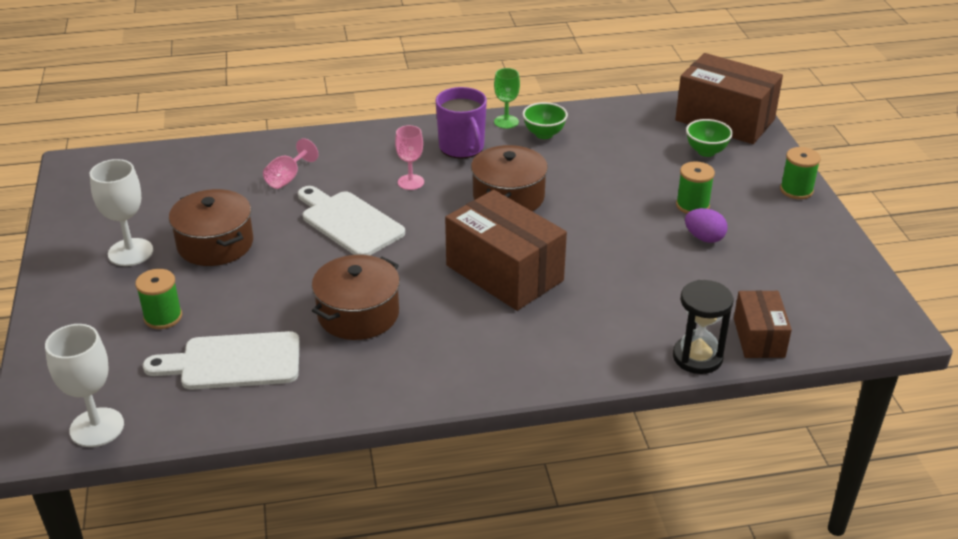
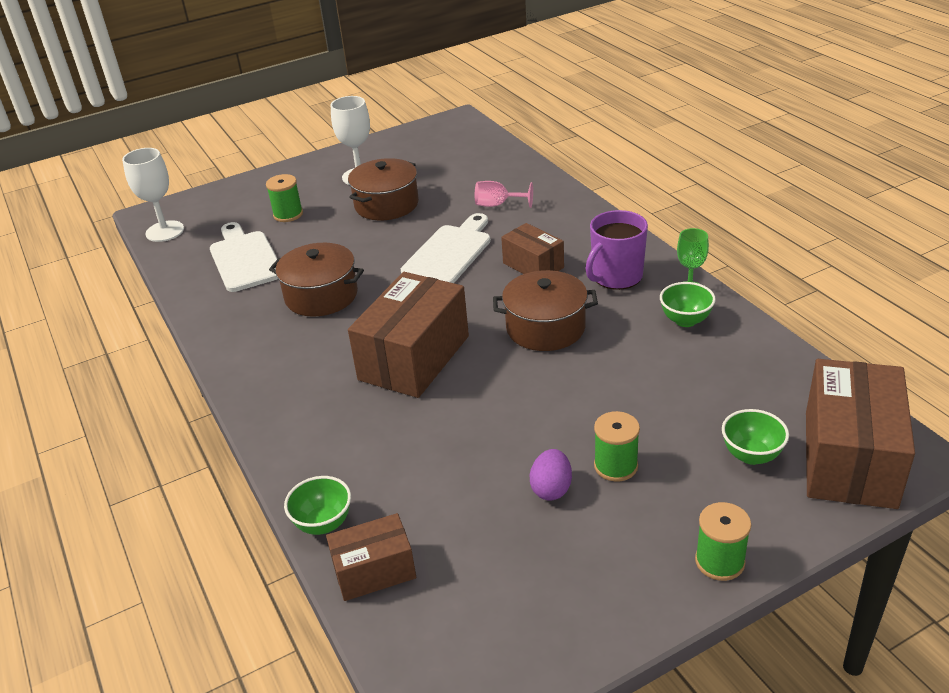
camera: 75 degrees right, 0 degrees up
(410, 182) = (533, 265): pink goblet -> brown box
(697, 357) = (323, 523): black hourglass -> green bowl

